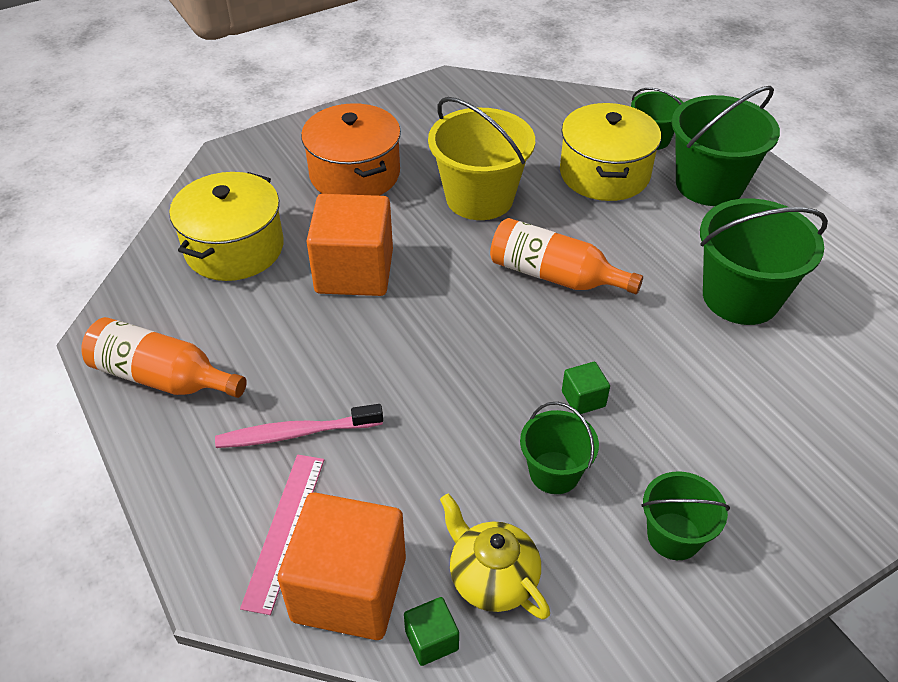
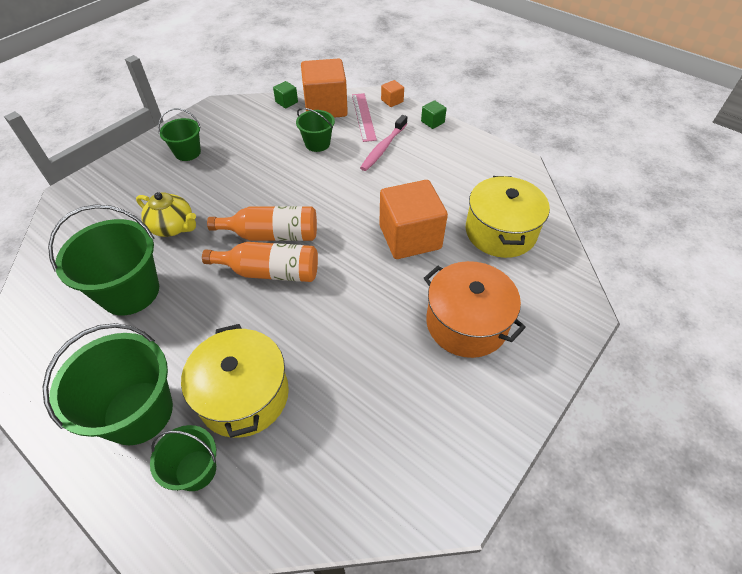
camera: 160 degrees right, 5 degrees up
(162, 377) = (469, 153): orange bottle -> orange bottle (272, 235)
(196, 561) = (392, 101): none -> orange cube
(296, 433) = (383, 148): pink toothbrush -> pink toothbrush turned 150 degrees clockwise
(479, 198) = (350, 328): yellow bucket -> none
(492, 578) = (268, 122): yellow teapot -> yellow teapot (173, 227)
(554, 472) = (248, 162): green bucket -> green bucket (317, 143)
(583, 399) = (238, 198): green cube -> green cube (432, 122)

